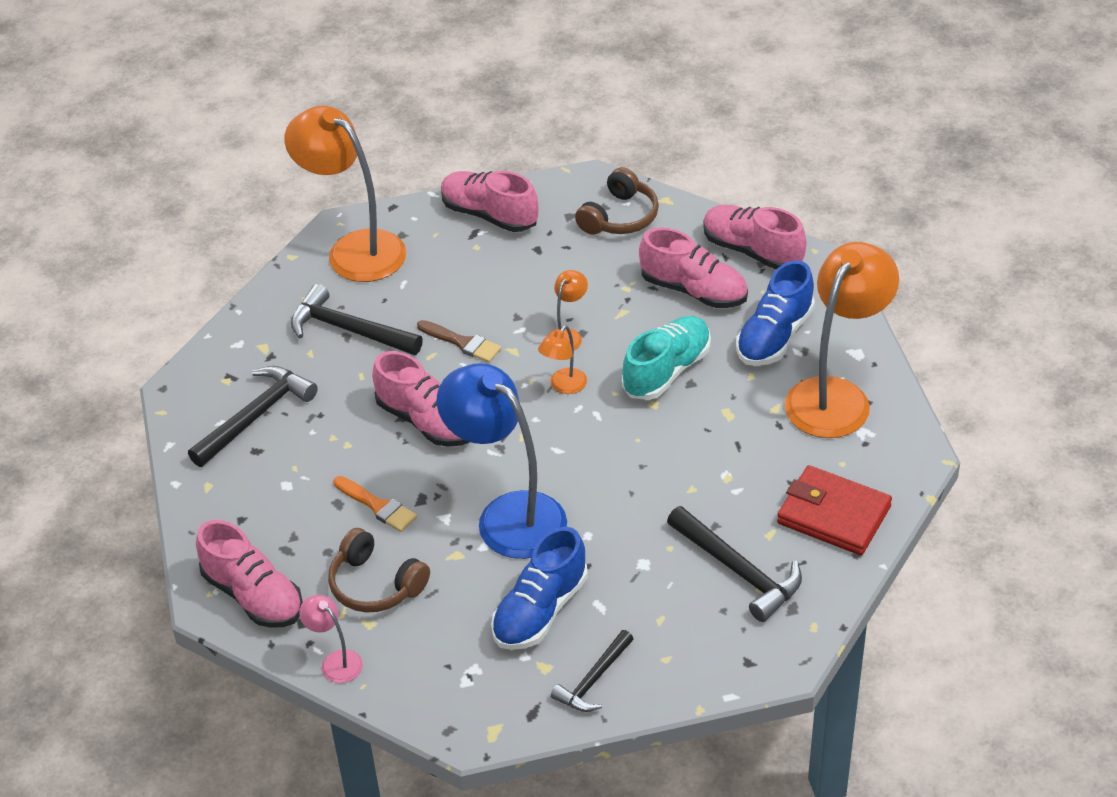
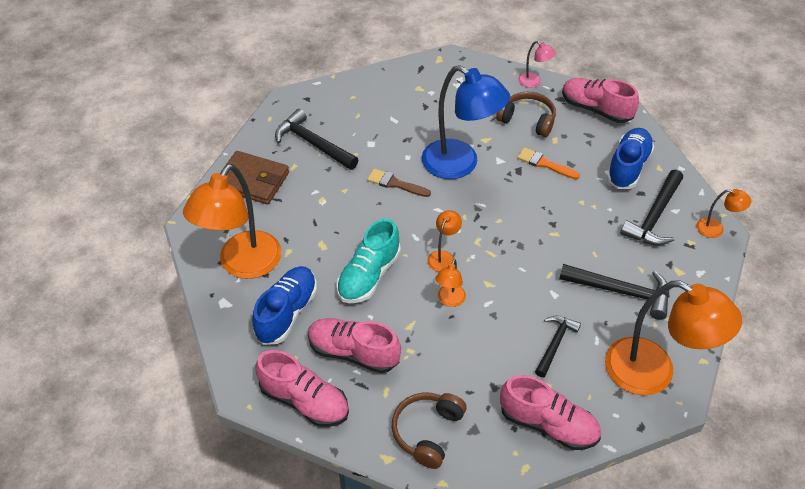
camera: 170 degrees right, 5 degrees up
(182, 394) = (716, 229): none -> orange lamp
(426, 421) = (534, 222): pink shoe -> none
(462, 343) = (529, 287): brown brush -> brown brush (395, 183)
(540, 610) = (427, 114): blue shoe -> blue shoe (627, 167)
(593, 680) = (391, 84): black hammer -> black hammer (555, 344)
(833, 515) = (252, 180): red wallet -> brown wallet

